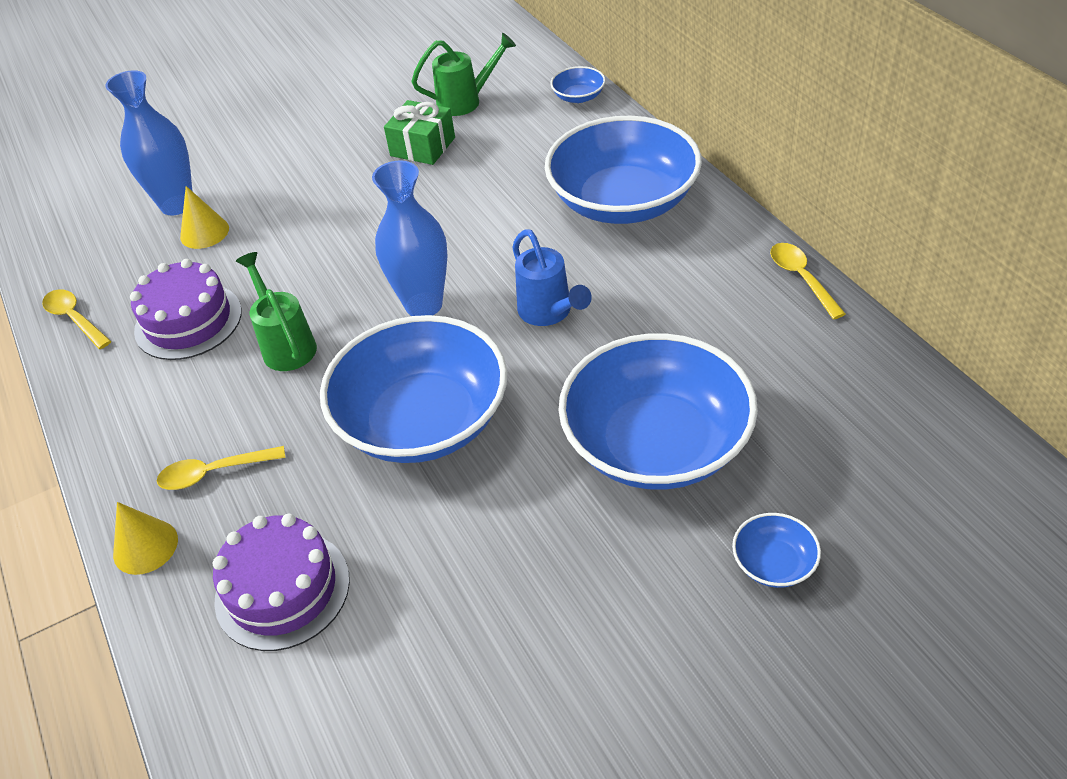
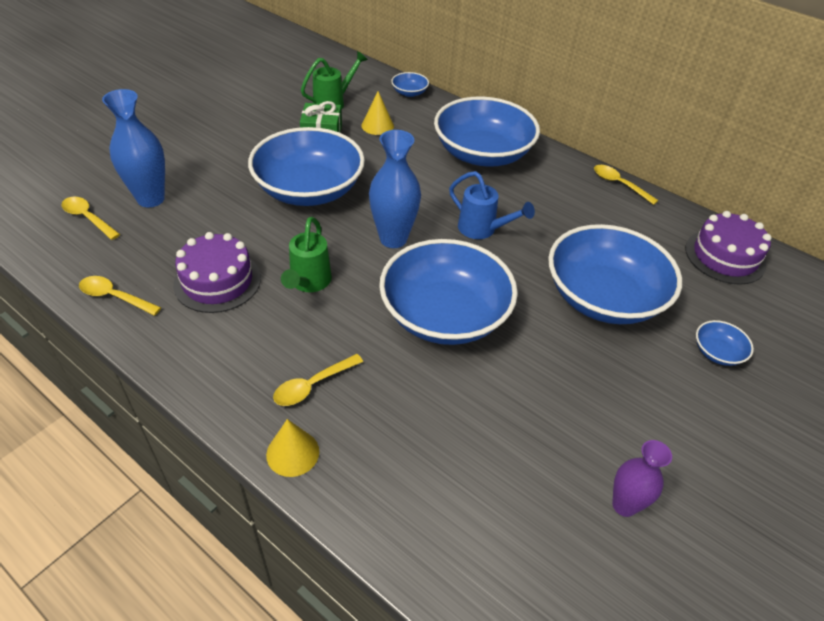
camera: 30 degrees left, 0 degrees up
(100, 218) = (88, 218): none -> yellow spoon
(204, 232) = (188, 215): yellow cone -> yellow cone (377, 125)
(282, 589) = (422, 454): purple cake -> purple cake (725, 256)
(286, 344) = (308, 283): green watering can -> green watering can turned 120 degrees counterclockwise
(361, 220) = (309, 189): none -> blue bowl
(486, 730) = (624, 505): none -> purple vase

